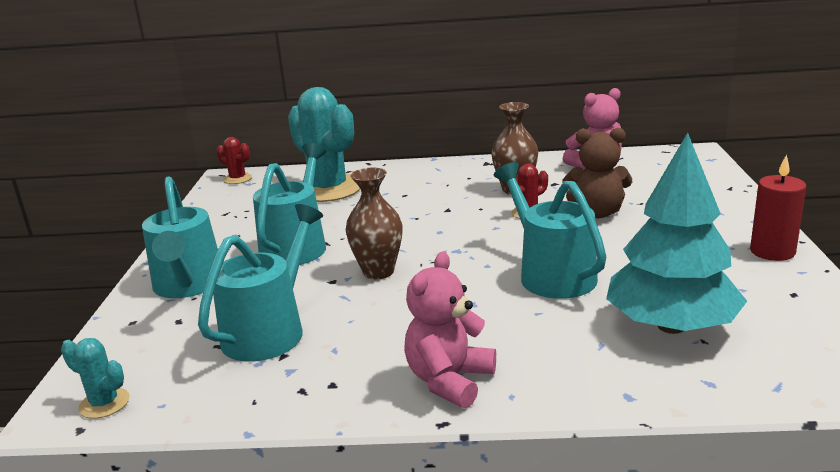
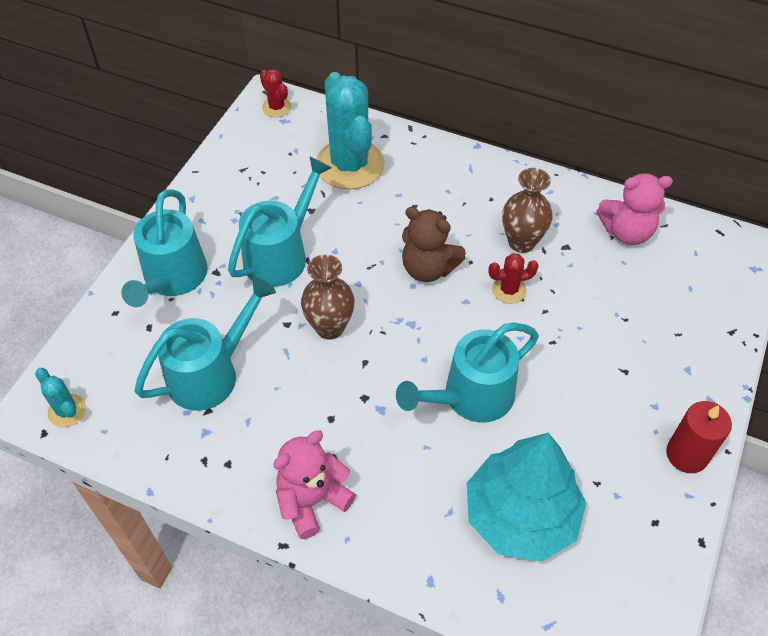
camera: 20 degrees right, 30 degrees up
(551, 274) = (470, 397): turquoise watering can -> turquoise watering can turned 120 degrees counterclockwise
(597, 213) = (572, 318): brown teddy bear -> brown teddy bear (428, 268)

